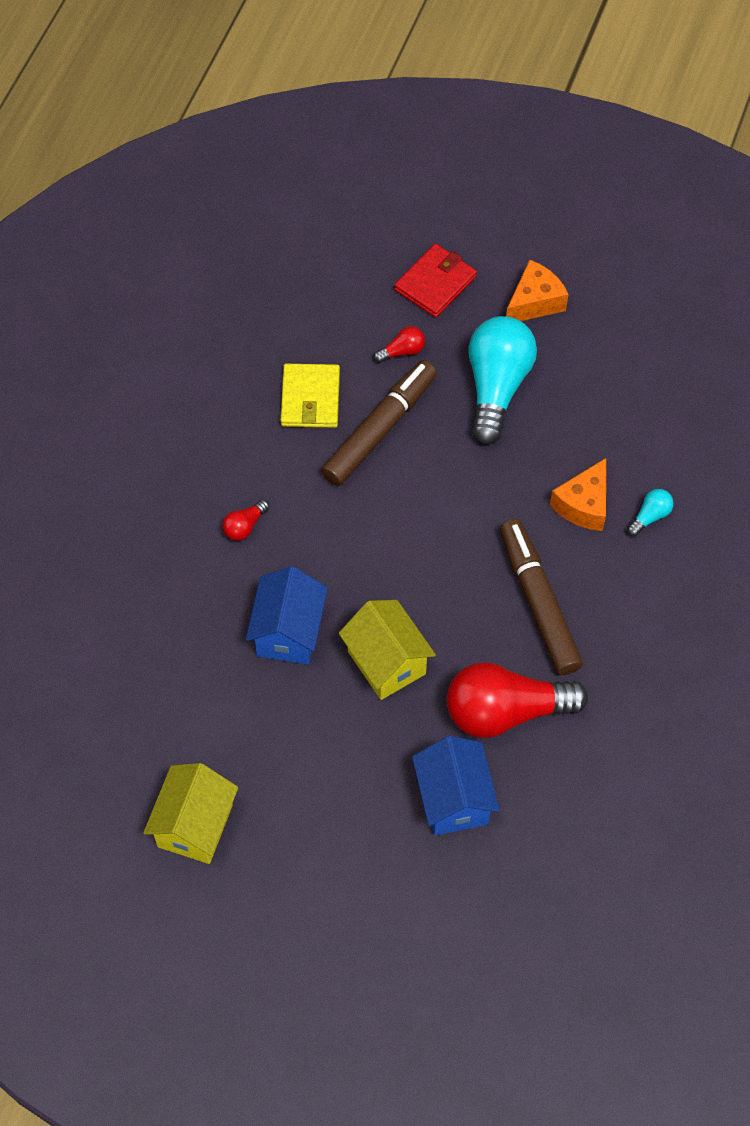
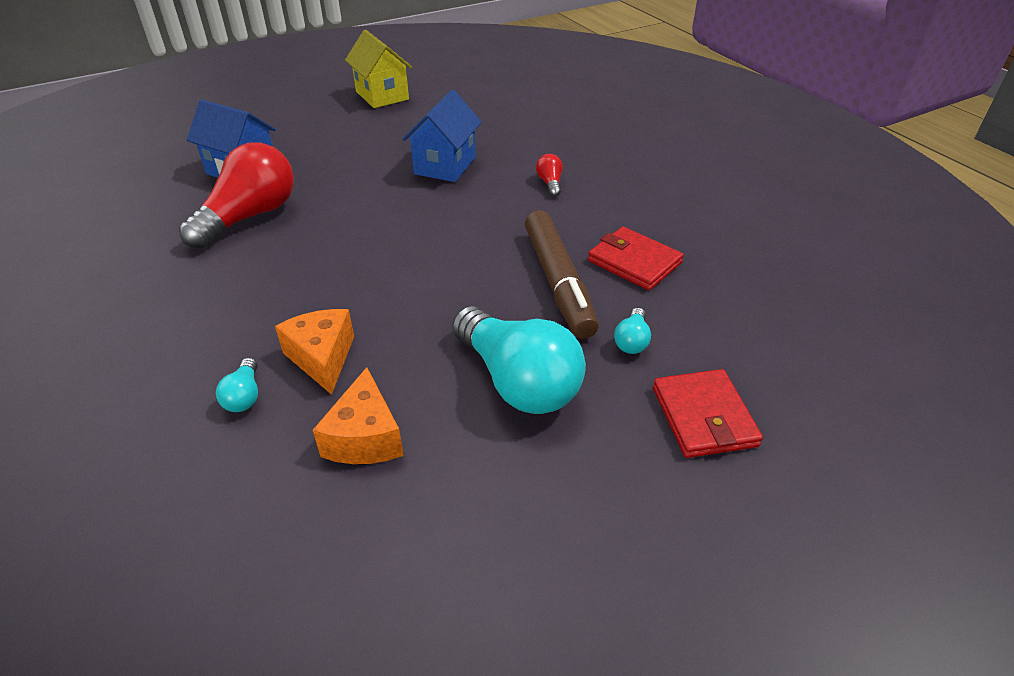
camera: 130 degrees right, 20 degrees down
(288, 632) = (445, 165): blue house -> blue house turned 60 degrees clockwise
(310, 398) = (634, 262): yellow wallet -> red wallet
(386, 662) = (364, 189): yellow house -> none
(402, 351) = (632, 341): red light bulb -> turquoise light bulb
(535, 302) = (597, 489): orange cheese -> orange cheese (365, 437)
(538, 602) = (290, 277): brown marker -> none

